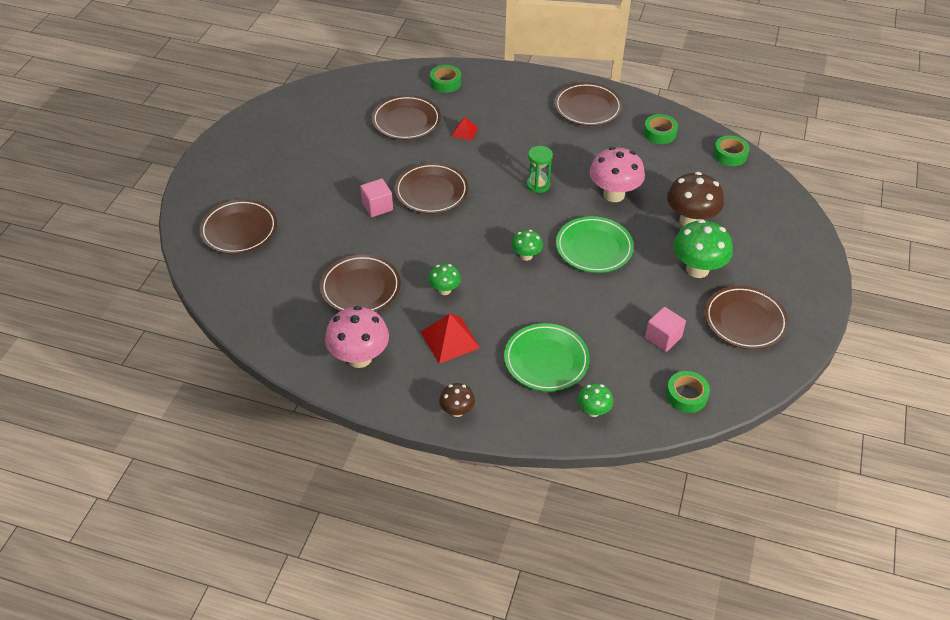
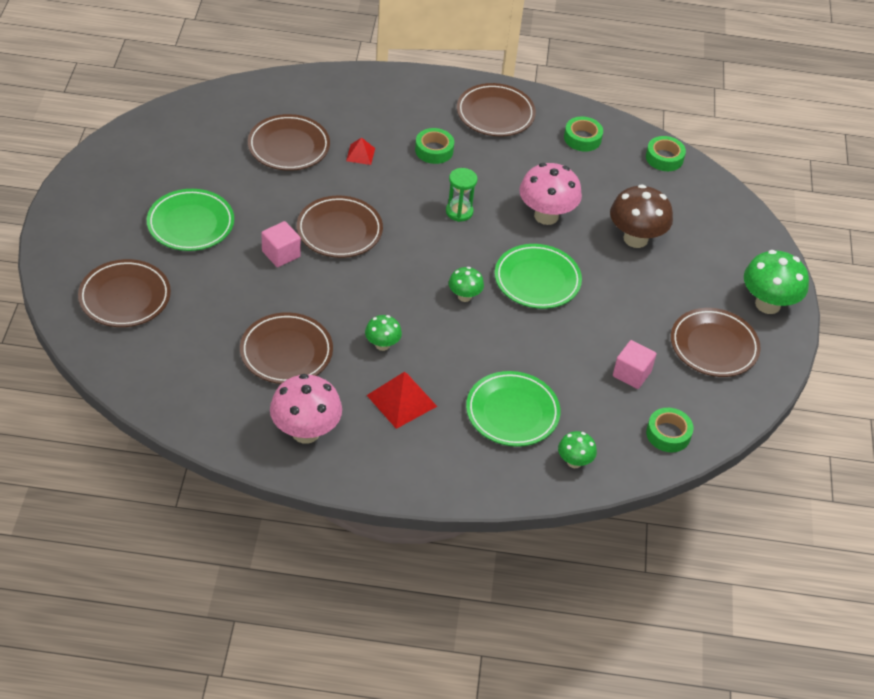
camera: 15 degrees left, 0 degrees up
(309, 176) = (190, 224): none -> green plate
(445, 83) = (323, 95): green tape -> green tape (434, 150)
(457, 411) = (428, 479): brown mushroom -> none
(697, 269) = (653, 294): green mushroom -> green mushroom (767, 304)

